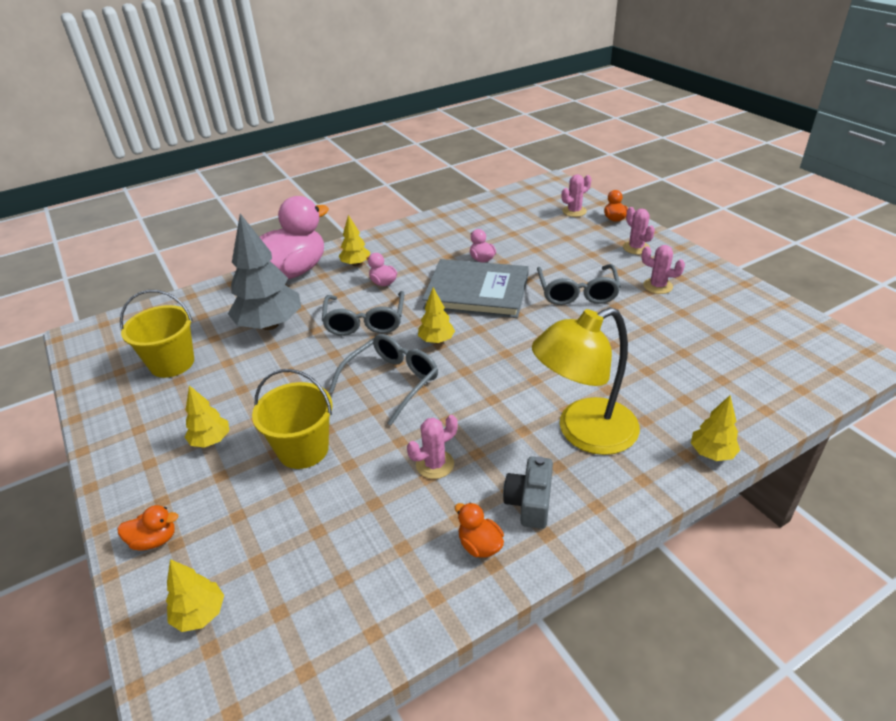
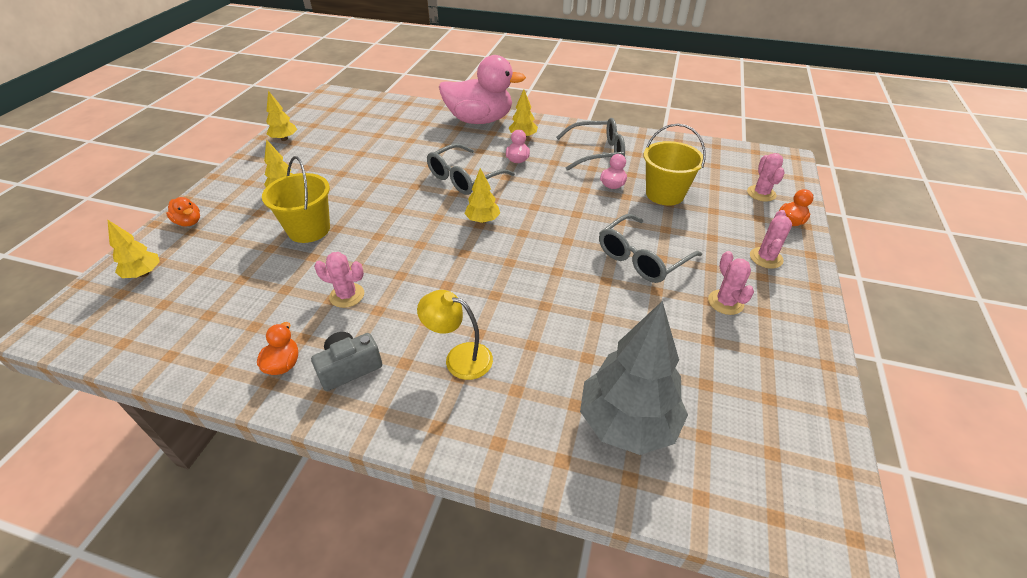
camera: 45 degrees right, 5 degrees up
(172, 363) = (338, 136): yellow bucket -> yellow bucket (664, 194)
(270, 325) = (414, 145): grey tree -> grey tree (627, 423)
(391, 382) = (413, 226): grey glasses -> grey glasses (597, 152)
(477, 292) = (566, 206): grey book -> none
(574, 211) = (761, 193): pink cactus -> pink cactus turned 75 degrees clockwise
(583, 432) = (459, 358): yellow lamp -> yellow lamp, size x0.57
(711, 453) = (518, 462): yellow tree -> yellow tree (284, 139)

